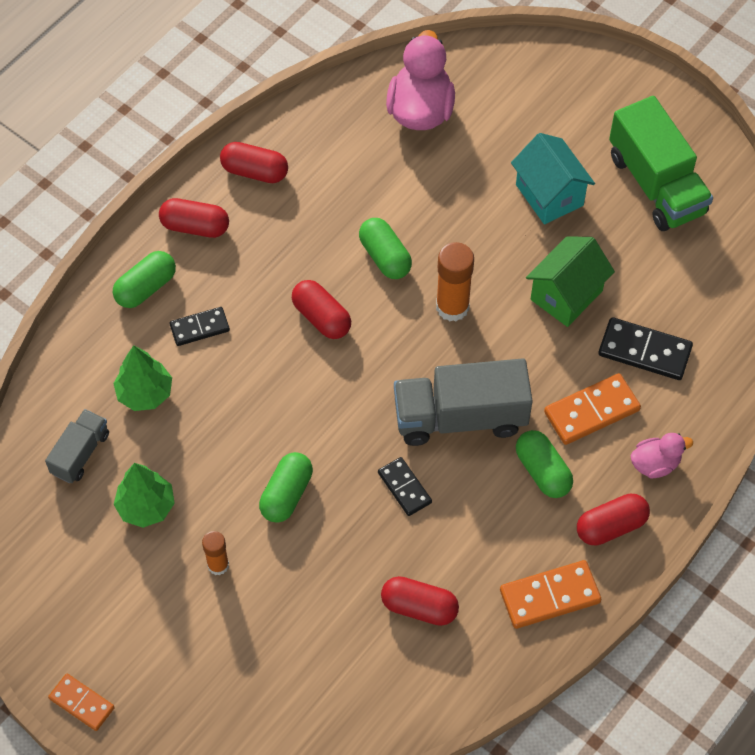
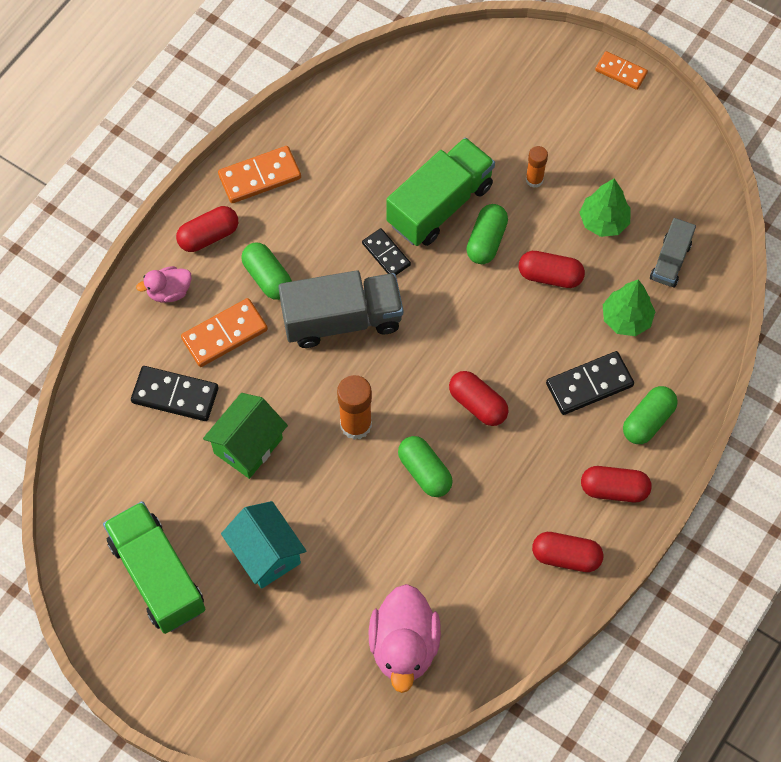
camera: 175 degrees right, 5 degrees up
(199, 328) = (589, 385): black domino -> black domino, size x1.55
(335, 542) = (440, 205): none -> green truck
(419, 607) = (366, 160): red capsule -> red capsule (550, 276)

